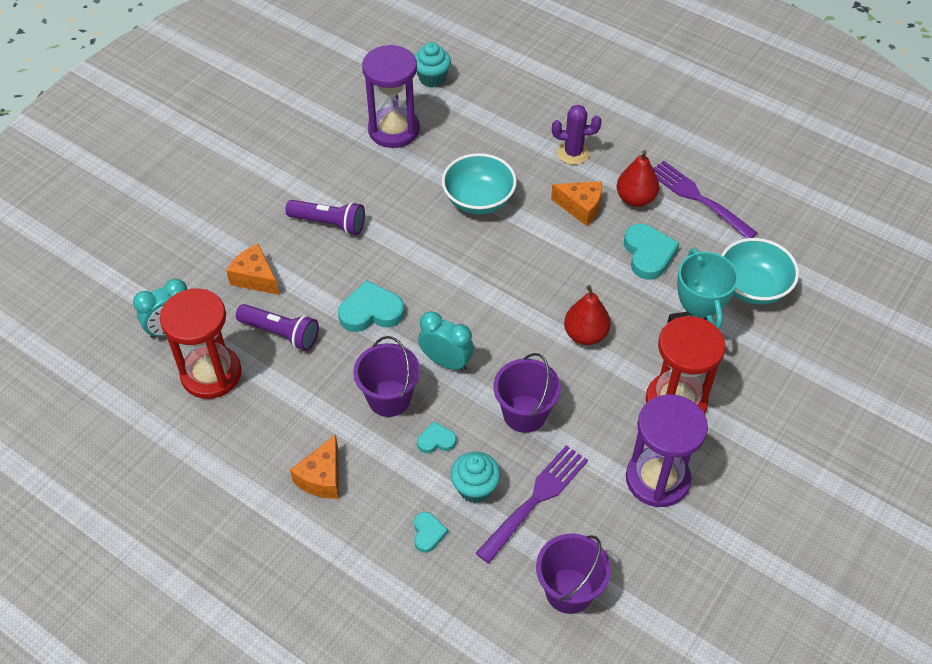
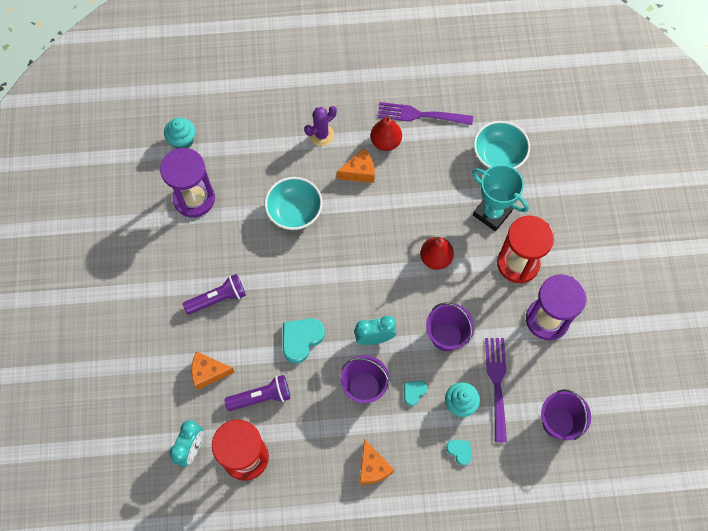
camera: 40 degrees left, 15 degrees up
(648, 254) = (425, 176): turquoise heart -> none

